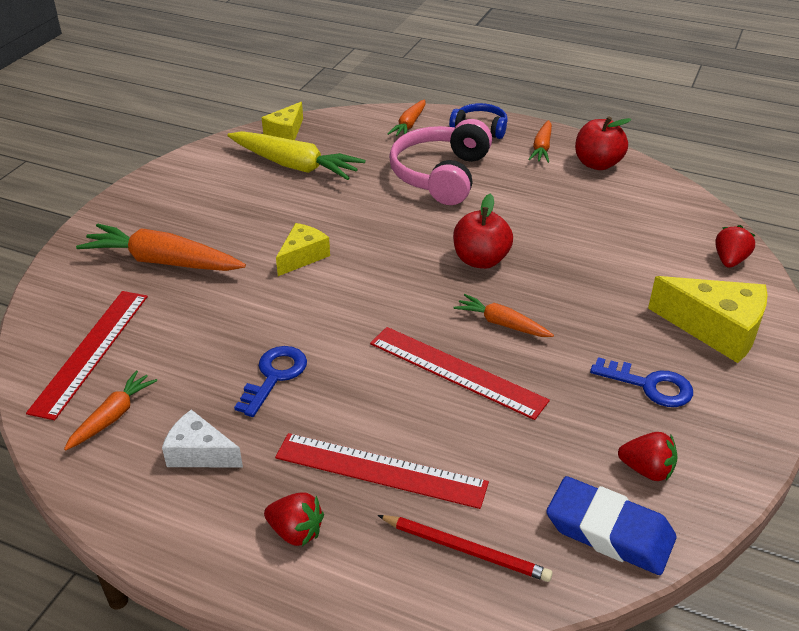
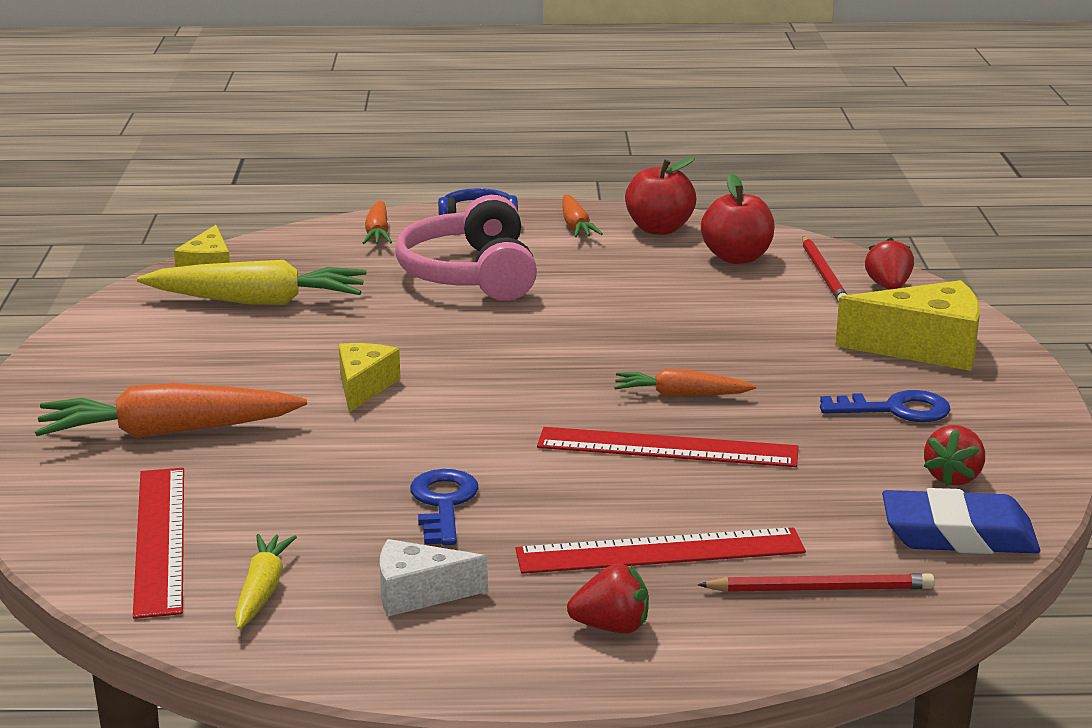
camera: 25 degrees left, 15 degrees down
(113, 416) = (262, 591): orange carrot -> yellow carrot
(480, 260) = (600, 344): red apple -> red apple (737, 258)
(647, 470) = (953, 478): red strawberry -> red strawberry turned 120 degrees clockwise
(688, 235) = (823, 274): none -> red pencil

